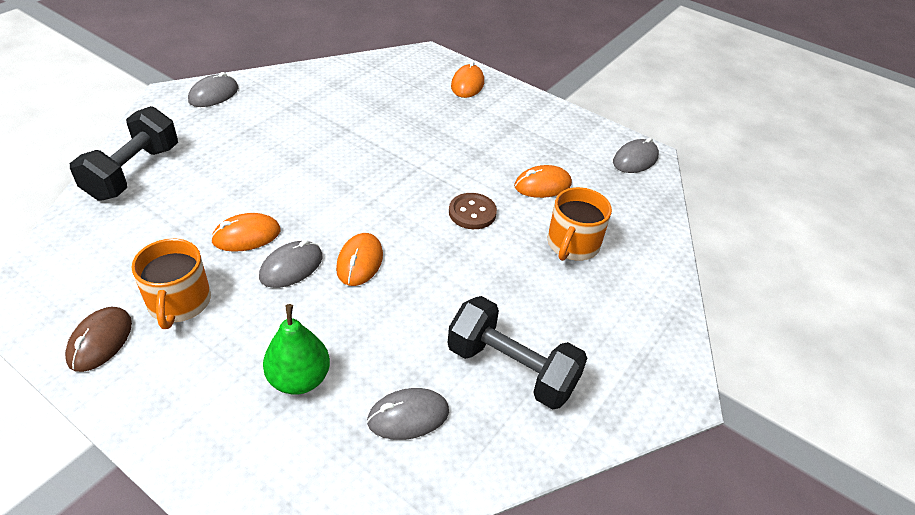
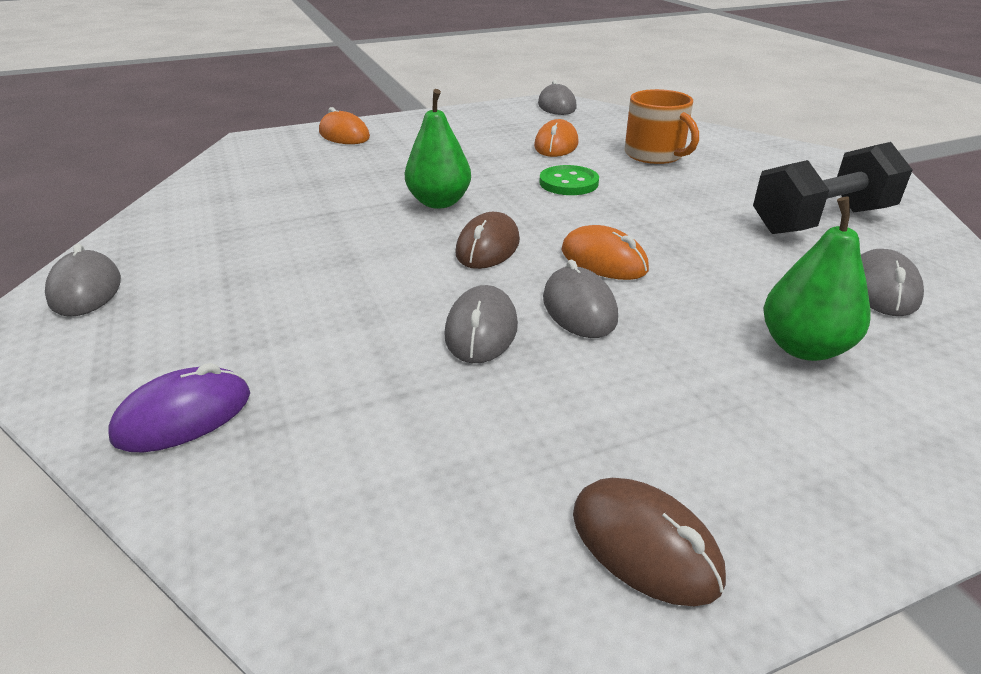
camera: 55 degrees left, 10 degrees down
(133, 172) = (184, 416): black dumbbell -> purple mouse
(179, 302) = (592, 425): orange mug -> none
(246, 236) = (481, 330): orange mouse -> grey mouse
(344, 207) = (488, 247): none -> brown mouse
(392, 165) = (439, 202): none -> green pear
(472, 213) = (568, 183): brown button -> green button

